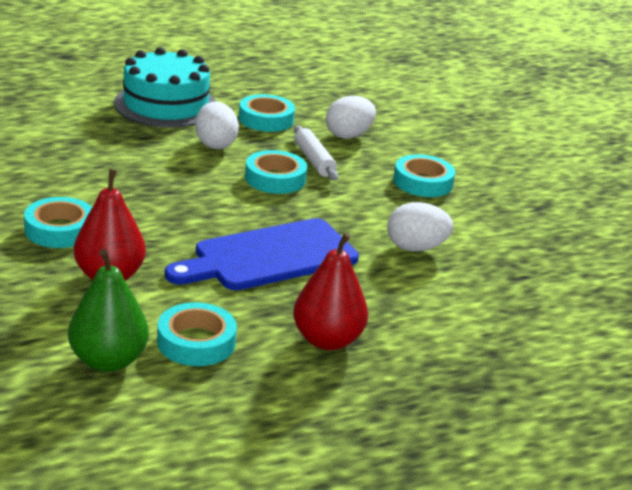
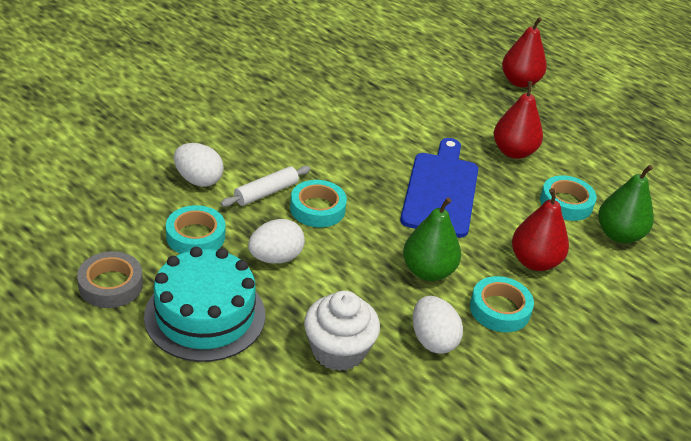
camera: 110 degrees left, 10 degrees up
(81, 143) = (338, 350): none -> white cupcake
(143, 209) = (428, 271): none -> green pear
(226, 82) = (111, 285): none -> grey tape
(269, 257) = (441, 191): blue cutting board -> blue cutting board turned 120 degrees counterclockwise
(415, 248) = (372, 127): white egg -> white egg (433, 340)
(423, 182) = (264, 132): turquoise tape -> none
(520, 420) = (520, 82): none -> red pear

